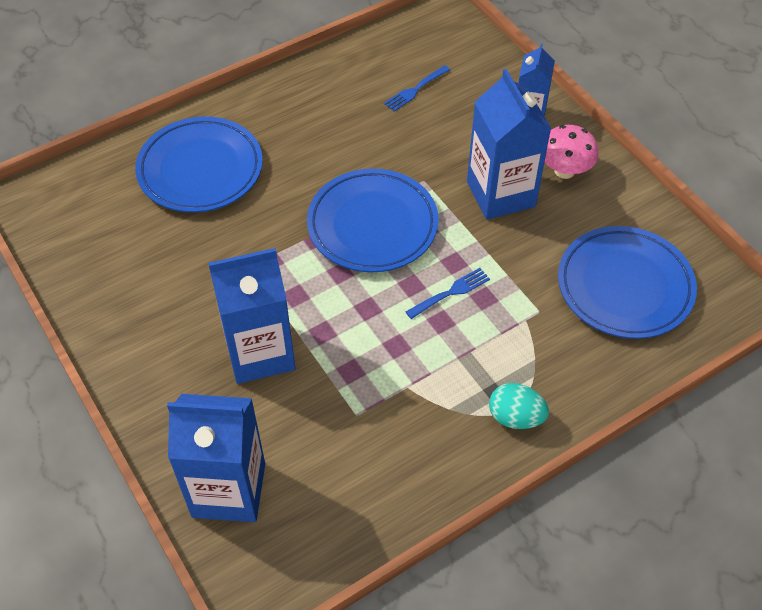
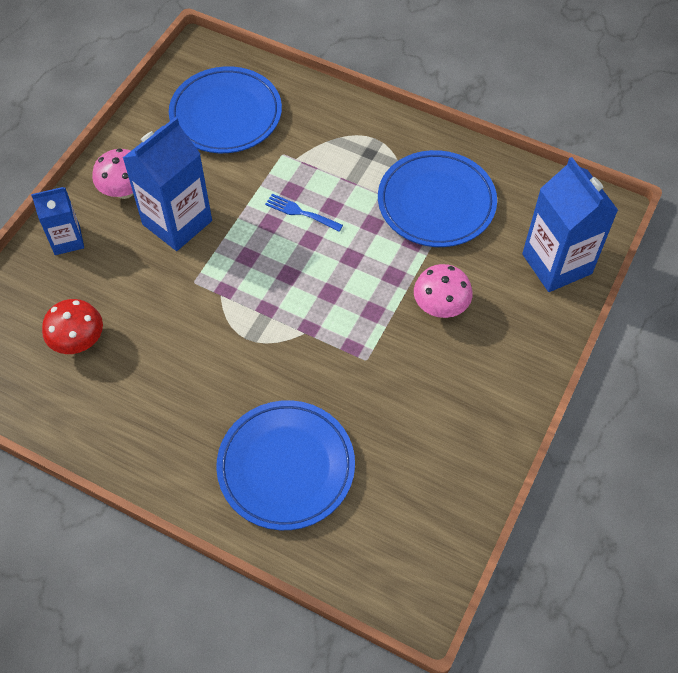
camera: 120 degrees left, 5 degrees up
(260, 352) = (440, 306): blue carton -> pink mushroom
(372, 225) = (266, 295): blue plate -> blue plate (436, 203)
(415, 89) = (79, 341): blue fork -> red mushroom
(515, 417) = (381, 134): turquoise egg -> none

